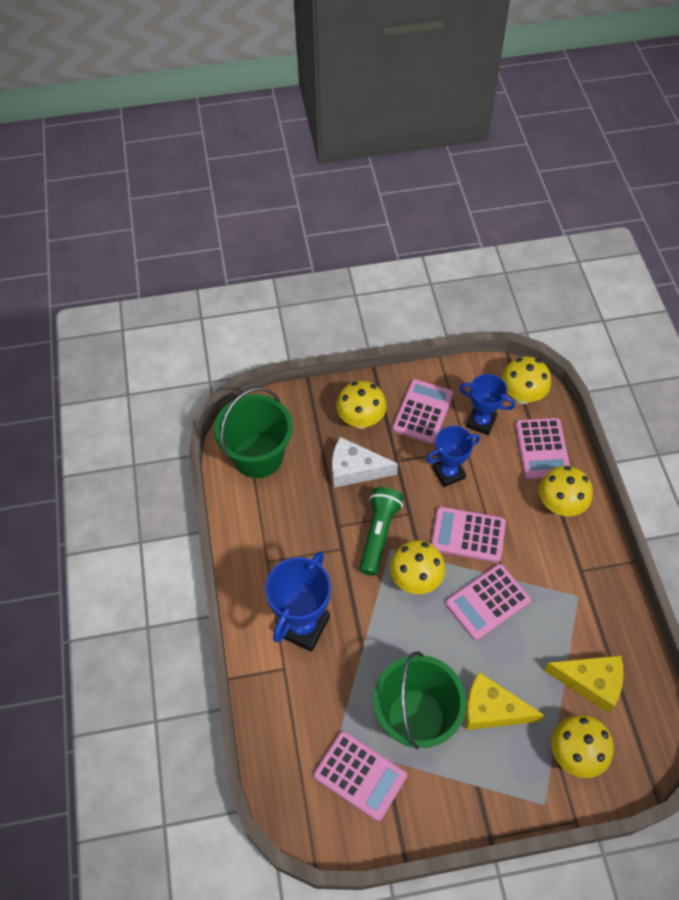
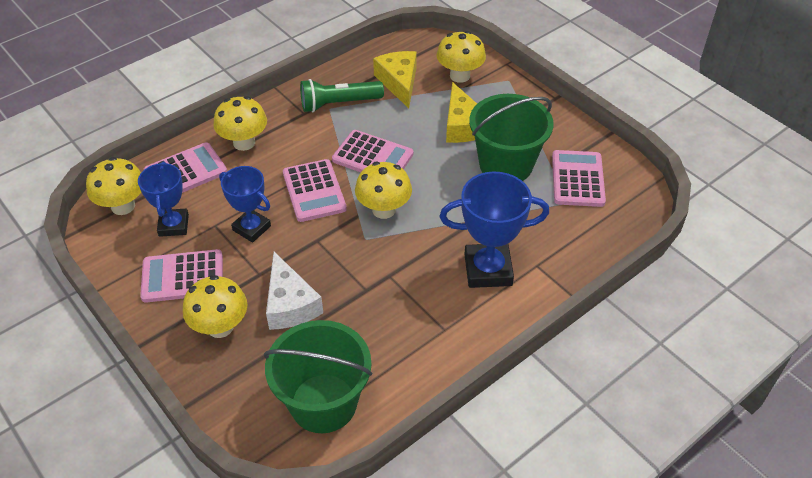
camera: 120 degrees left, 10 degrees down
(378, 534) = (354, 254): green flashlight -> green flashlight (339, 104)

